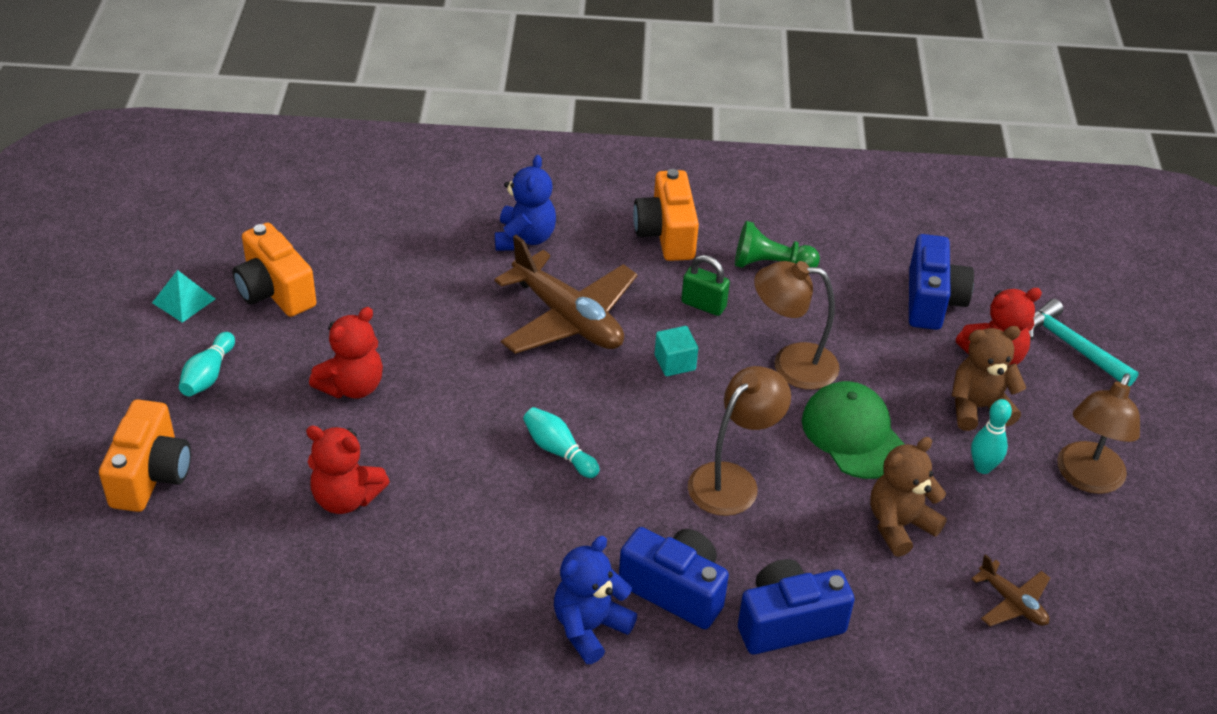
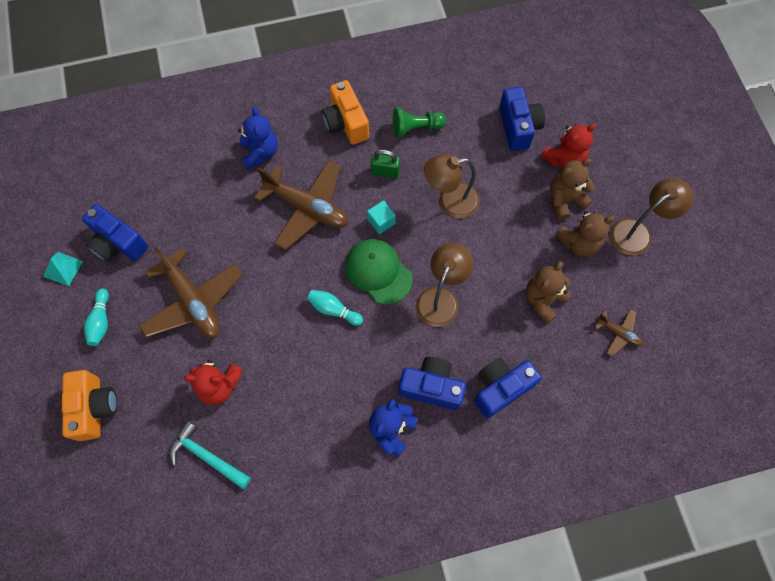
camera: 15 degrees left, 25 degrees up
(275, 291) = (118, 243): orange camera -> blue camera
(352, 386) = (193, 301): red teddy bear -> brown plane
(853, 434) = (500, 242): green cap -> green cap (378, 272)
(983, 467) = (578, 243): turquoise bowling pin -> brown teddy bear
(1072, 347) = (606, 137): turquoise hammer -> turquoise hammer (207, 456)
(1086, 478) = (637, 232): brown lamp -> brown lamp turned 135 degrees counterclockwise

